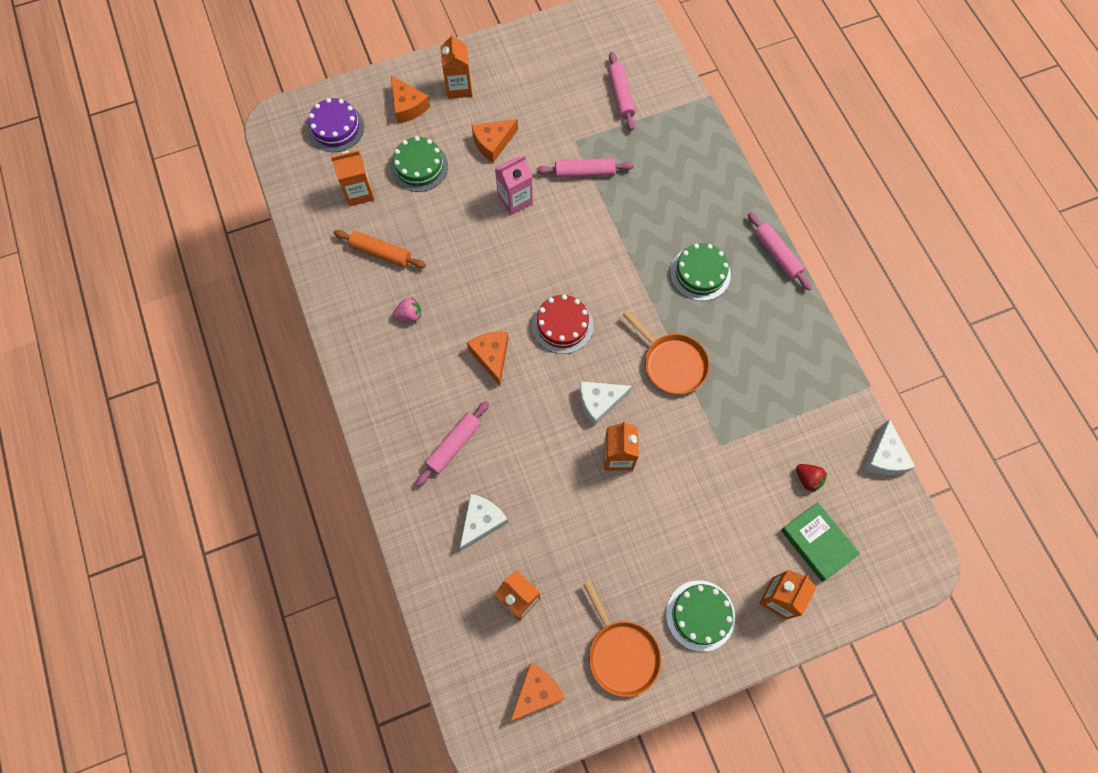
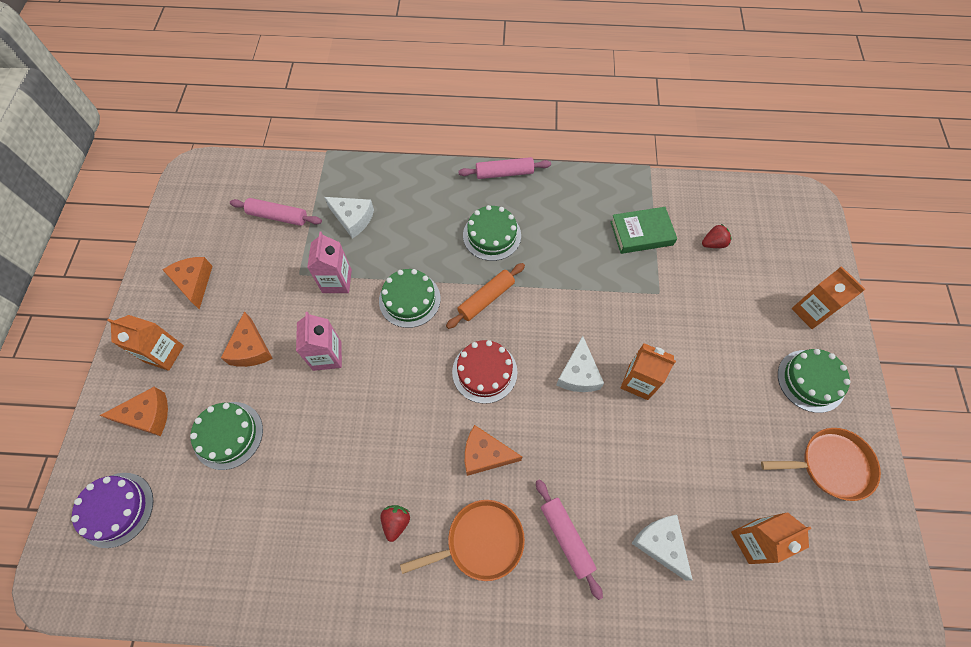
camera: 65 degrees left, 5 degrees down
(359, 192) = (216, 516): orange carton -> none
(381, 253) = (305, 523): orange rolling pin -> orange rolling pin (486, 299)
(409, 315) = (396, 522): pink strawberry -> red strawberry
(537, 692) = (853, 565): orange cheese -> orange cheese (194, 283)
(584, 172) = (337, 281): pink rolling pin -> pink carton
(598, 236) = (409, 299): none -> green cake
(672, 363) = (567, 296): orange pan -> orange pan (480, 541)
(817, 542) = (770, 262): green book -> green book (641, 233)
(884, 456) = (712, 184): white cheese -> white cheese (353, 219)

